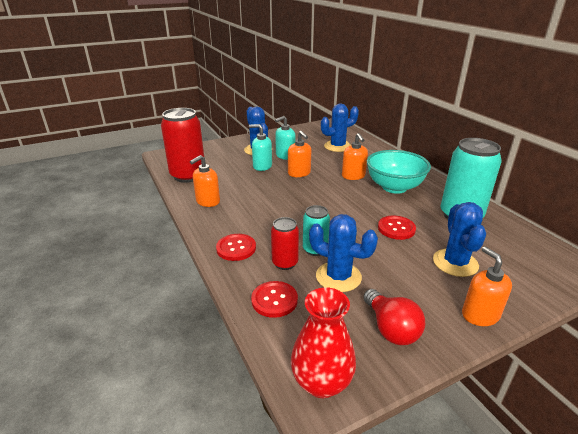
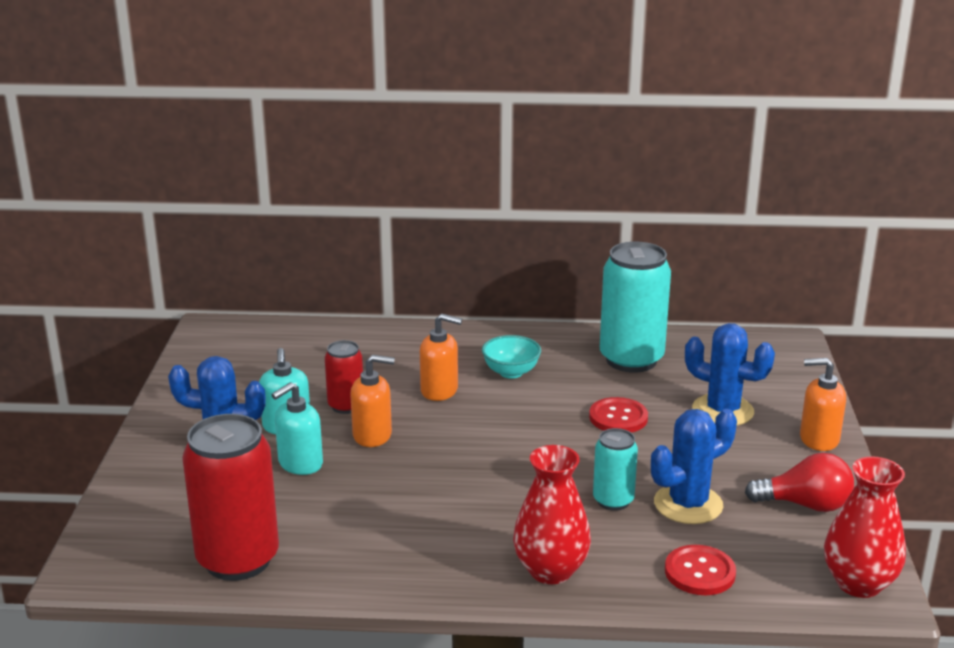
camera: 60 degrees left, 5 degrees down
(207, 201) = (372, 561): orange soap dispenser -> none
(236, 248) = (550, 570): red button -> red vase
(285, 263) = (624, 537): red can -> red can (346, 406)
(337, 146) = (316, 363): blue cactus -> none
(394, 187) = (511, 372): turquoise bowl -> turquoise bowl, size x0.55

